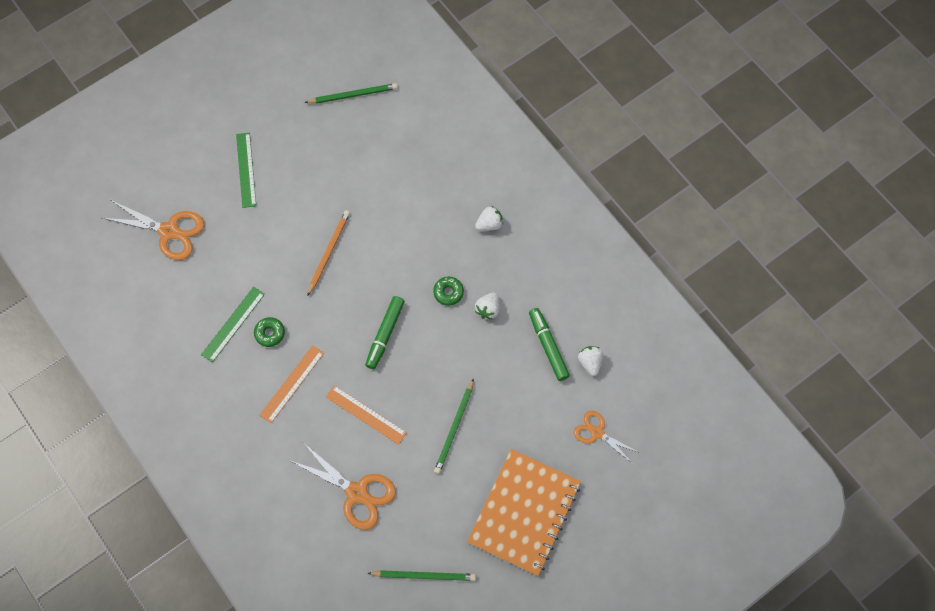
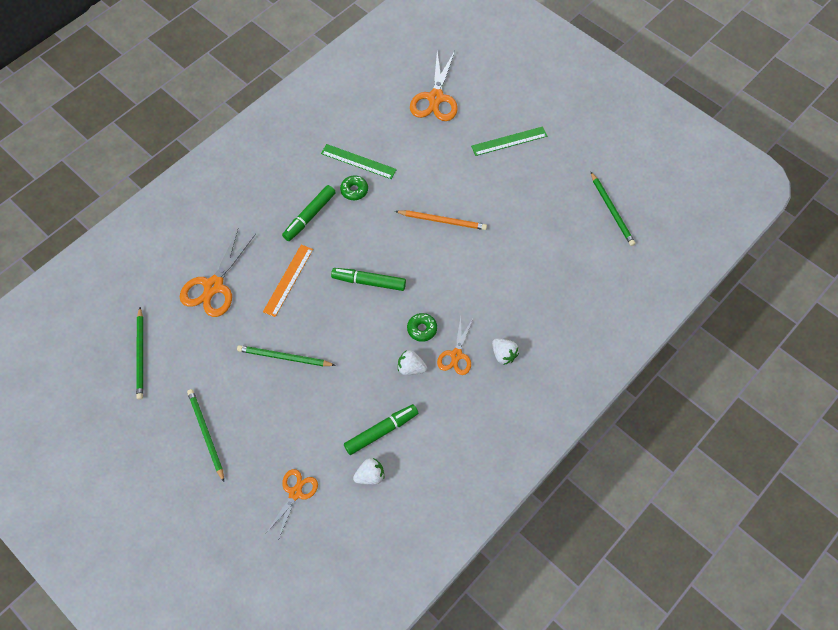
camera: 80 degrees right, 5 degrees down
(292, 384) = (309, 216): orange ruler -> green marker
(482, 266) = (456, 355): none -> orange scissors
(524, 512) = (206, 433): orange notebook -> green pencil

